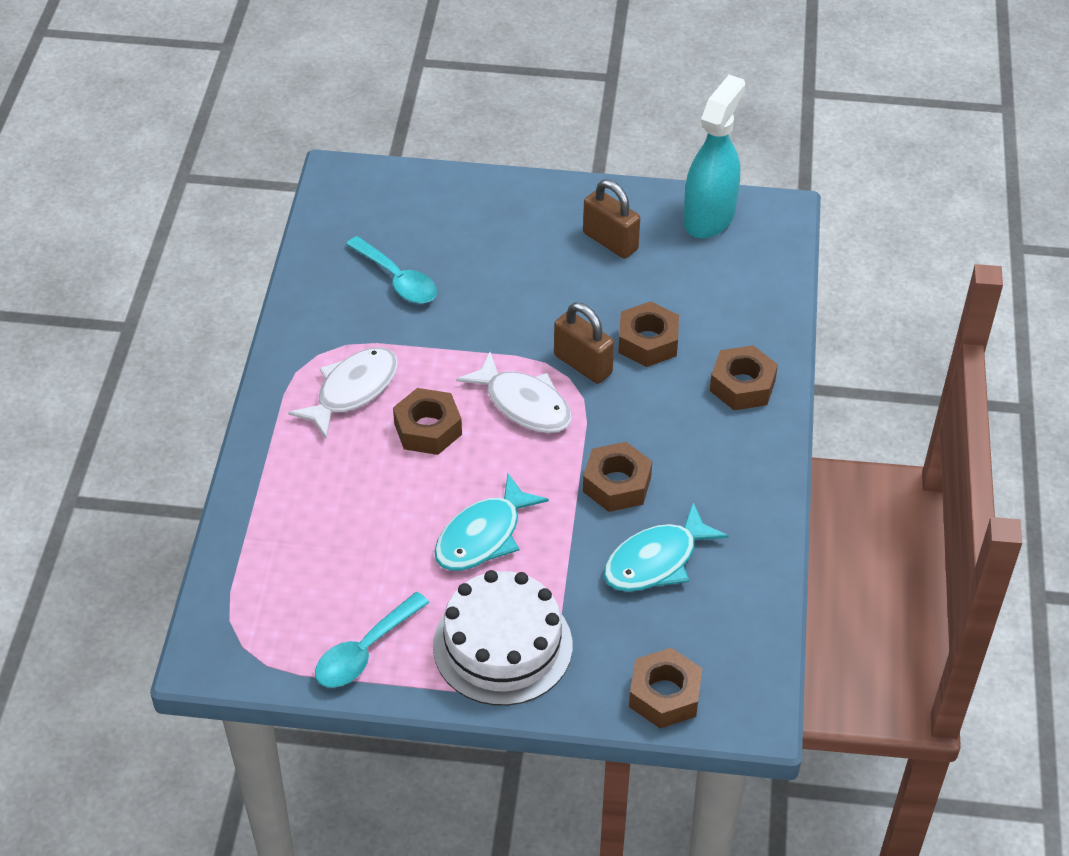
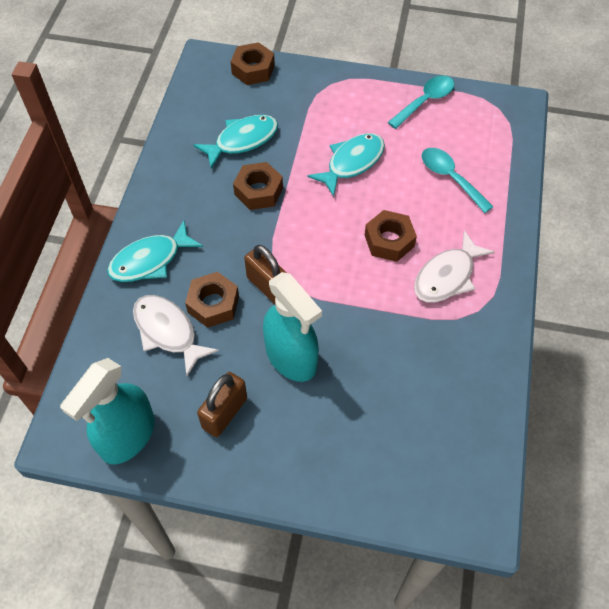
camera: 175 degrees left, 10 degrees up
(398, 280) = (416, 382): turquoise spoon -> turquoise spoon (450, 178)
(502, 645) = (343, 99): white cake -> none
(524, 404) = (317, 256): white fish -> white fish (168, 331)
(543, 294) = (291, 358): none -> turquoise spray bottle
(610, 241) = (225, 413): brown padlock -> brown padlock turned 75 degrees clockwise
(742, 385) = (150, 260): brown nut -> turquoise fish

